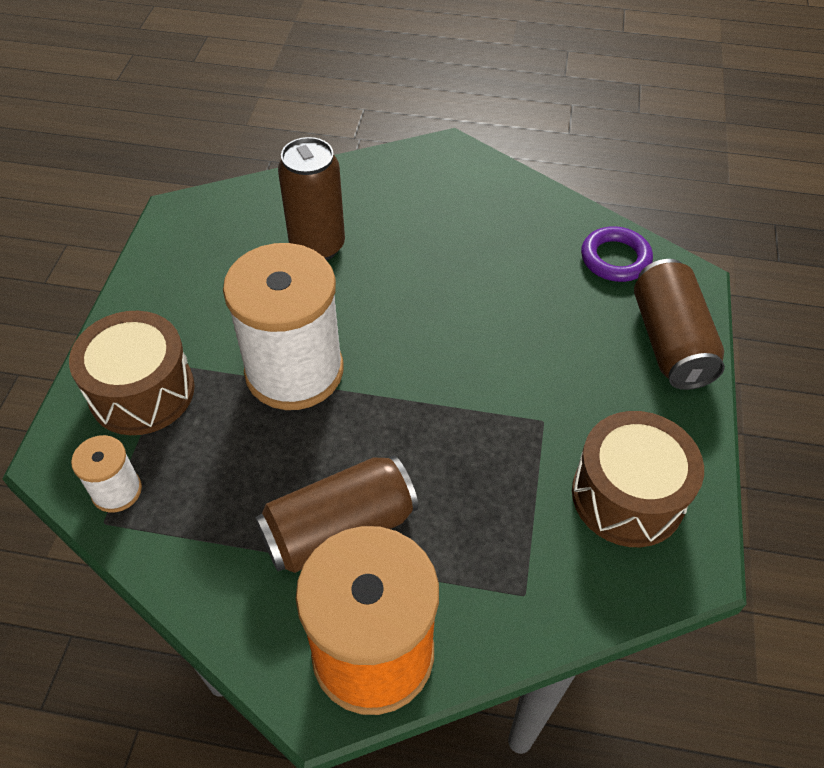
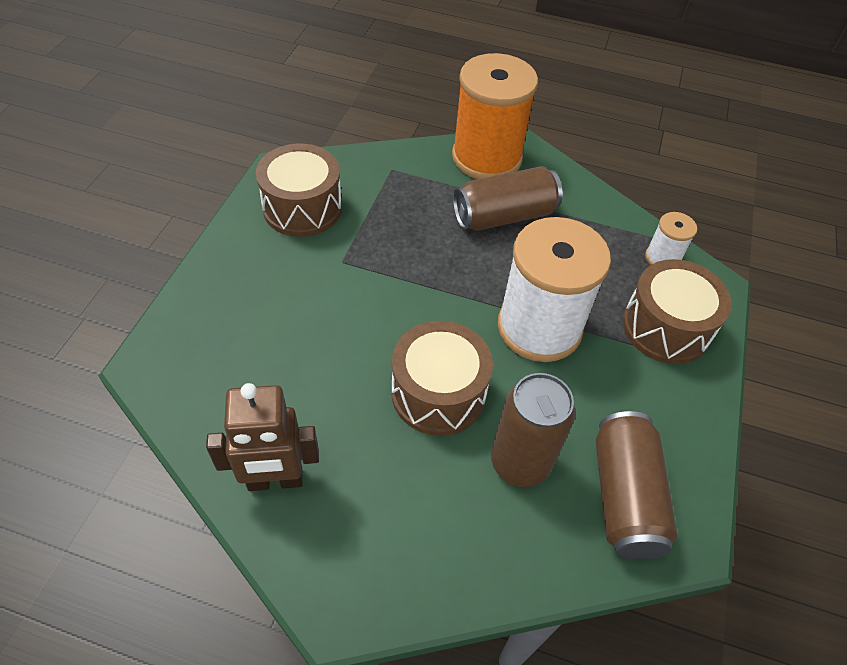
camera: 175 degrees left, 0 degrees up
(399, 291) = (438, 393): none -> brown drum
(525, 211) = (275, 480): none -> brown robot
(615, 259) = (206, 401): purple ring -> none
(670, 341) = (205, 308): brown can -> brown can (624, 496)

